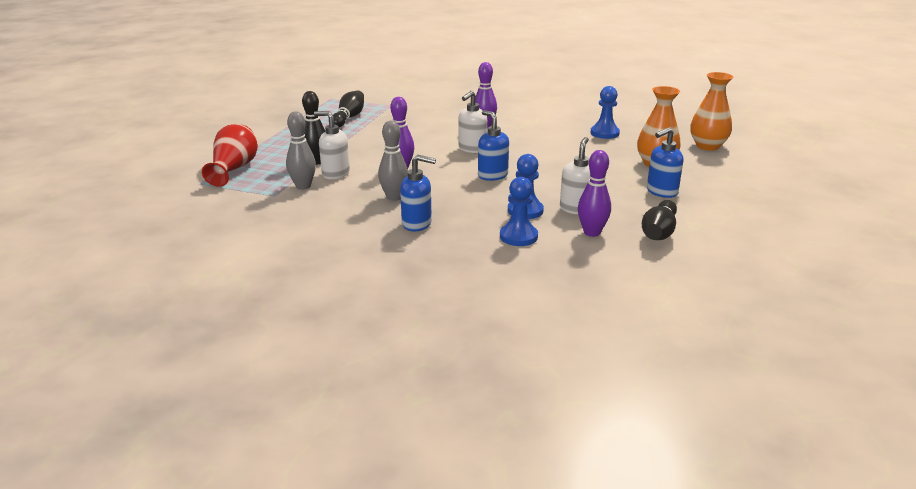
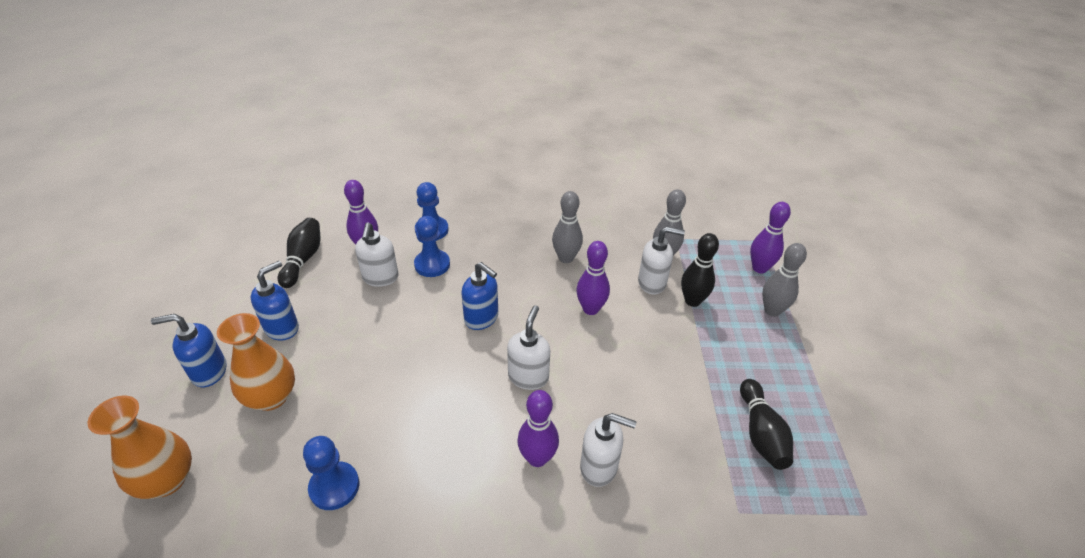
camera: 160 degrees right, 15 degrees up
(234, 169) = (759, 268): red vase -> purple bowling pin
(264, 150) = (772, 310): none -> grey bowling pin
(417, 224) = (524, 228): blue soap dispenser -> blue soap dispenser (209, 372)
(451, 121) = (599, 467): none -> white soap dispenser

